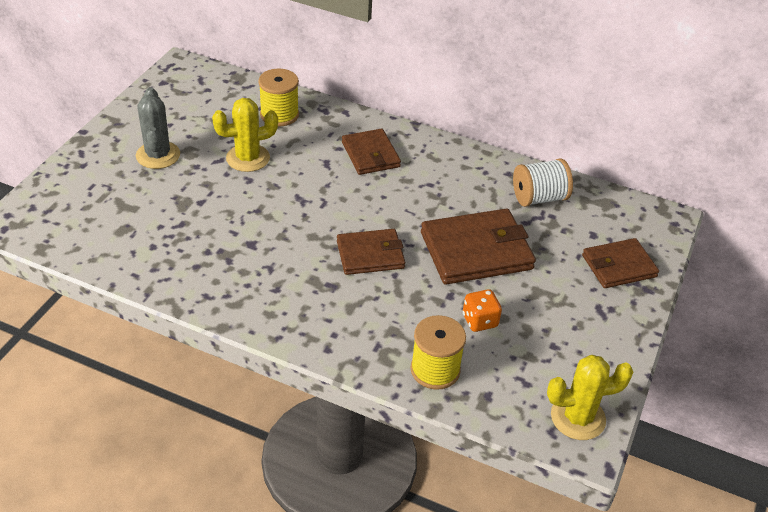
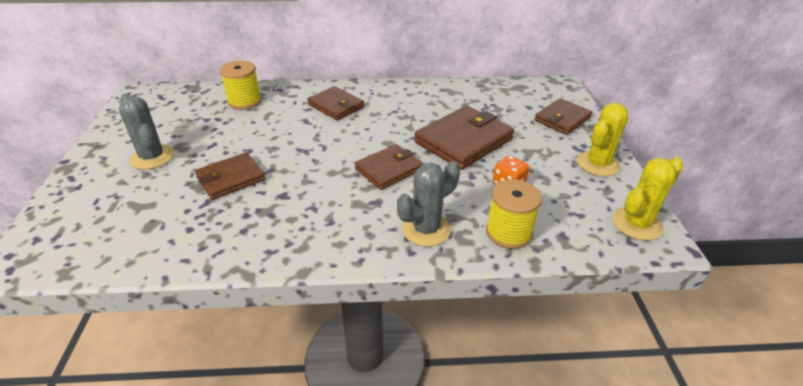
camera: 25 degrees left, 5 degrees down
(215, 206) = (231, 178): none -> brown wallet
(248, 158) = (237, 136): yellow cactus -> yellow cactus (598, 164)
(358, 333) = (426, 229): none -> grey cactus
(539, 198) = (475, 97): white spool -> none

